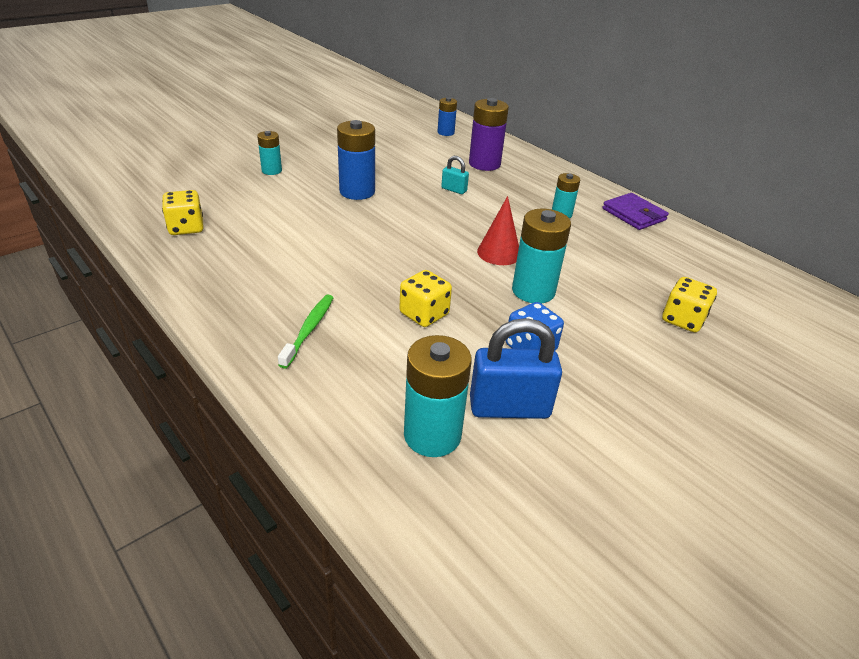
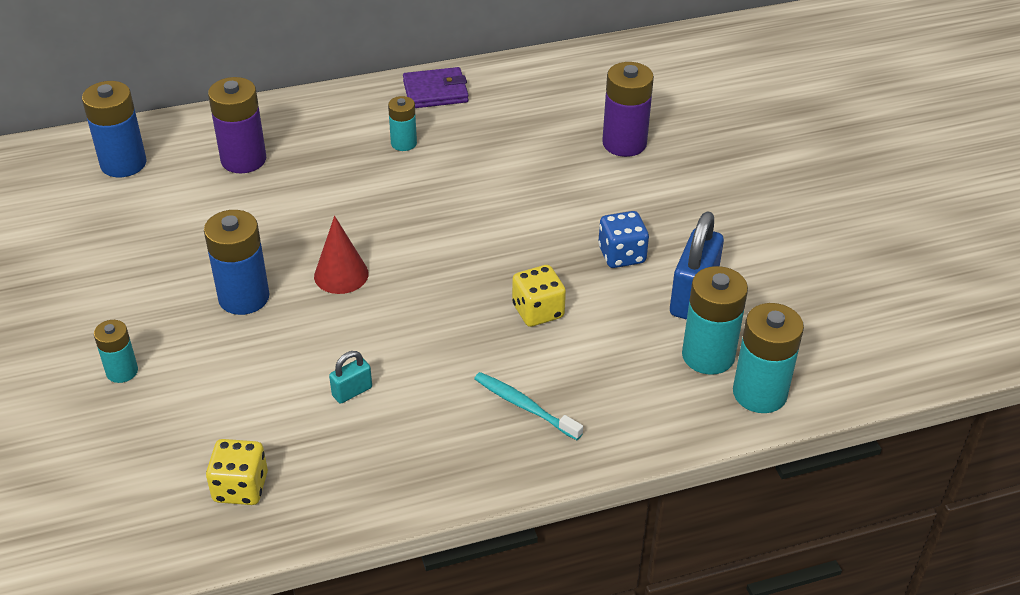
camera: 65 degrees left, 5 degrees up
(309, 330) = (524, 406): green toothbrush -> turquoise toothbrush
(446, 132) = (123, 163): blue battery -> blue battery, size x1.71
(454, 190) = (294, 208): turquoise padlock -> turquoise padlock (352, 391)
(499, 253) = (455, 220): red cone -> red cone (341, 275)
(533, 291) = (536, 220): turquoise battery -> turquoise battery (759, 393)
(683, 320) = (624, 143): yellow dice -> purple battery

